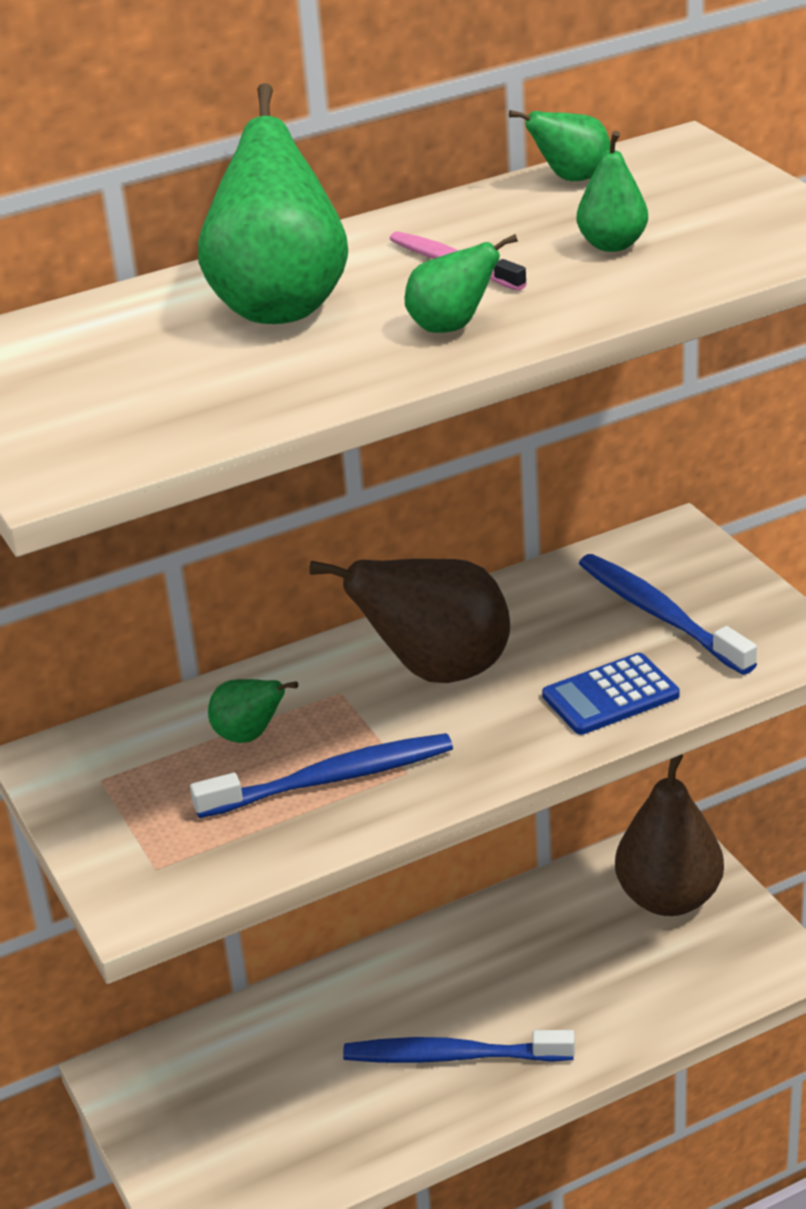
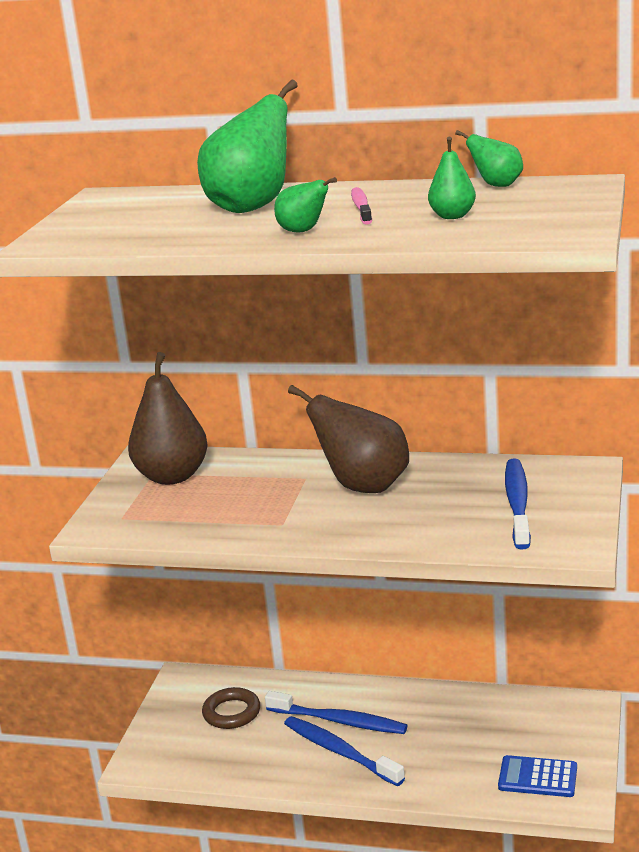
camera: 40 degrees right, 10 degrees down
(248, 1083) = (231, 713): none -> brown ring
(249, 736) = (238, 480): green pear -> none
(331, 779) = (245, 513): blue toothbrush -> blue toothbrush (339, 721)
(610, 695) = (431, 530): blue calculator -> blue calculator (537, 777)
(669, 898) = (551, 734): brown pear -> brown pear (172, 476)

